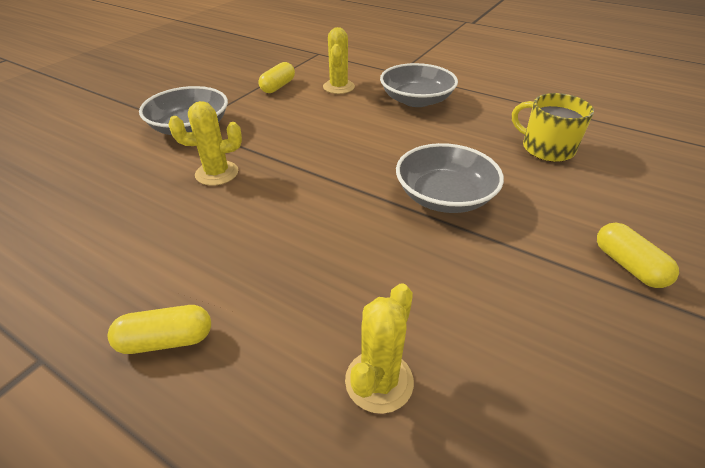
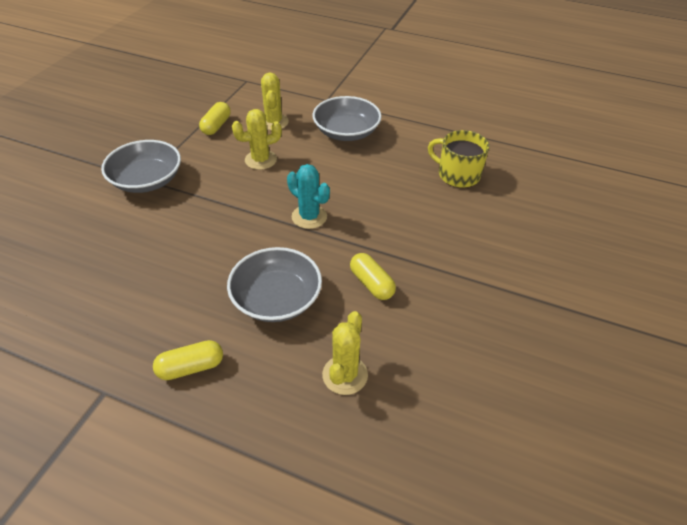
camera: 10 degrees left, 5 degrees up
(217, 173) = (186, 226): yellow cactus -> yellow cactus (260, 160)
(361, 176) = (309, 217): none -> turquoise cactus
(444, 196) = (378, 229): grey bowl -> grey bowl (276, 298)
(628, 265) = (511, 273): yellow capsule -> yellow capsule (371, 284)

